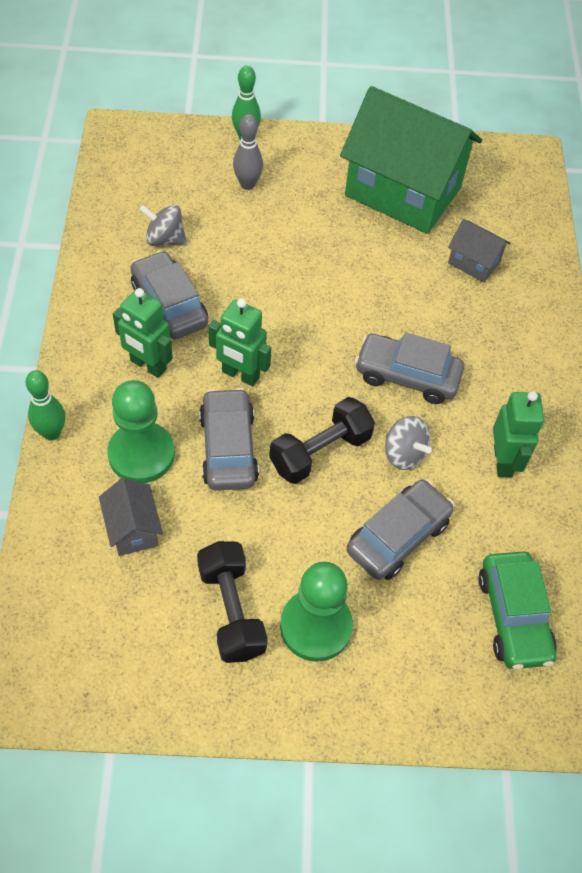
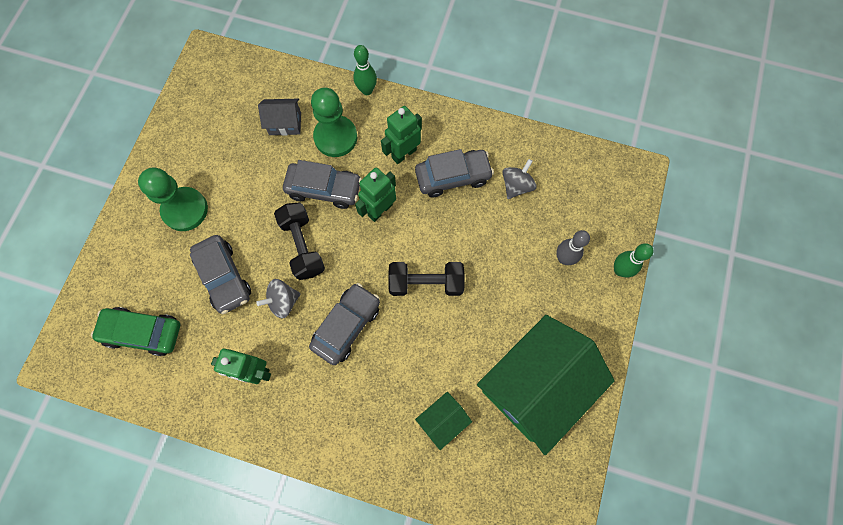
camera: 110 degrees right, 15 degrees up
(231, 610) = (213, 166): black dumbbell -> black dumbbell (426, 283)
(473, 262) = (442, 420): grey house -> green house

